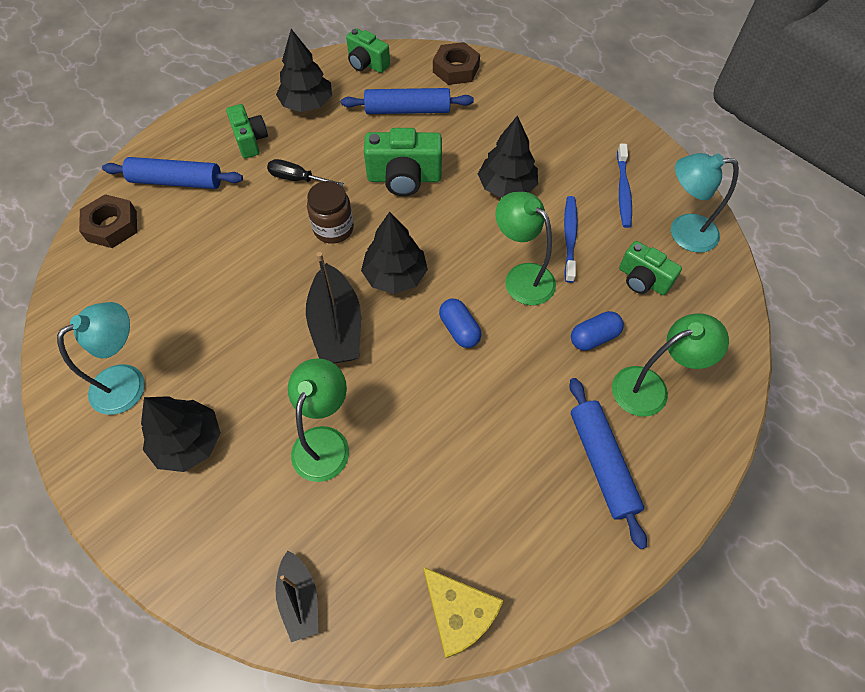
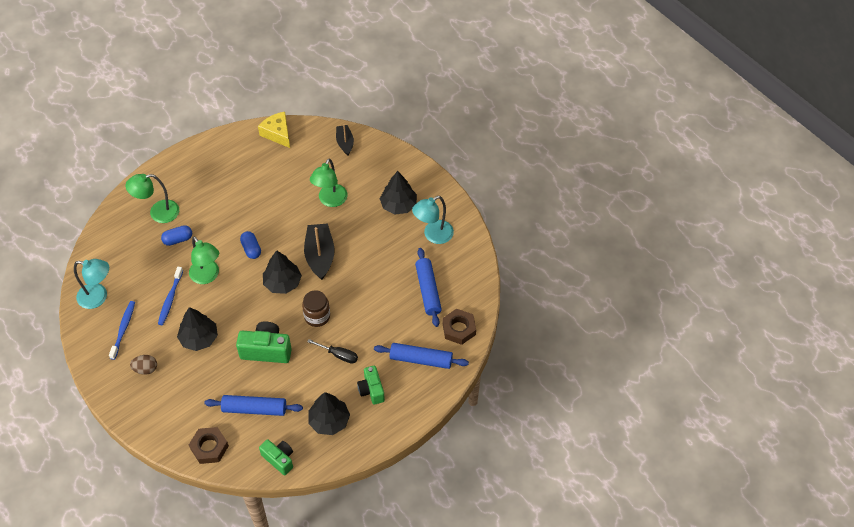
camera: 175 degrees left, 5 degrees down
(569, 144) = (146, 369): none -> brown egg
(602, 463) = (196, 182): blue rolling pin -> blue rolling pin (428, 290)
(642, 280) = (137, 269): green camera -> none

